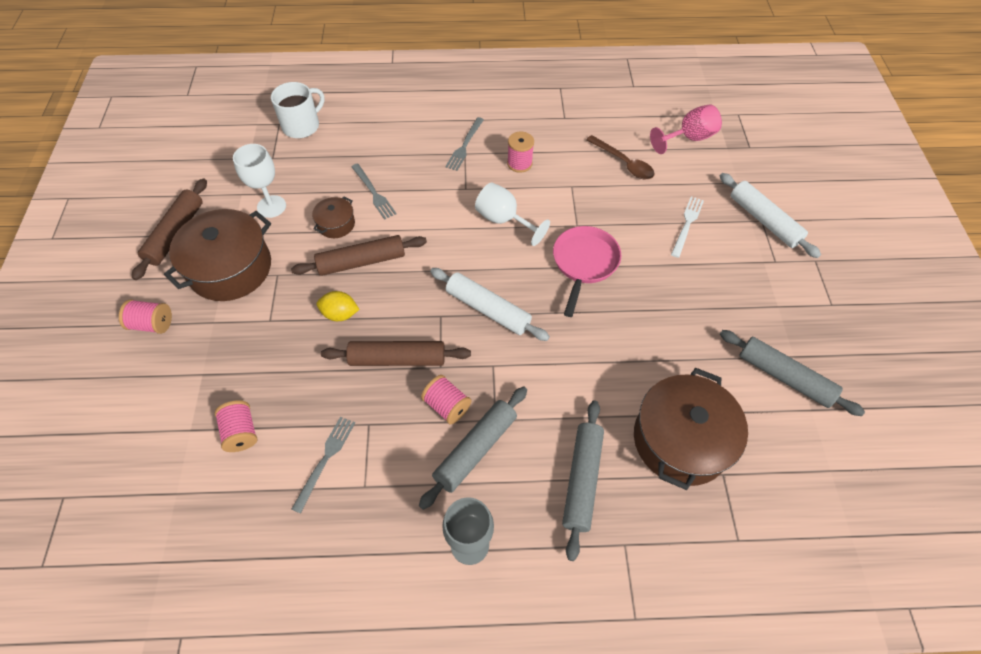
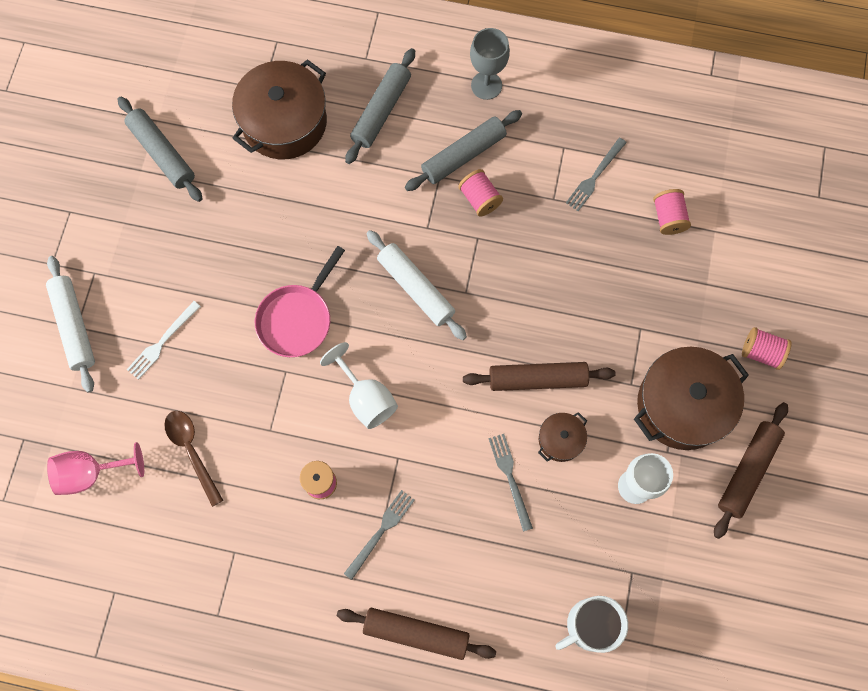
camera: 165 degrees left, 15 degrees up
(340, 314) = (567, 318): yellow lemon -> none
(397, 359) = (517, 255): brown rolling pin -> brown rolling pin (416, 633)

